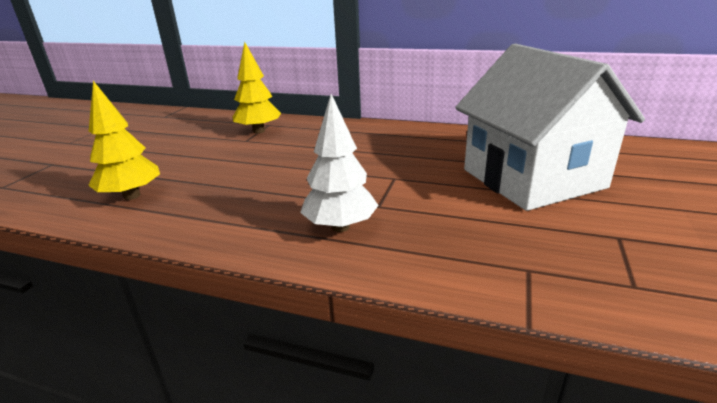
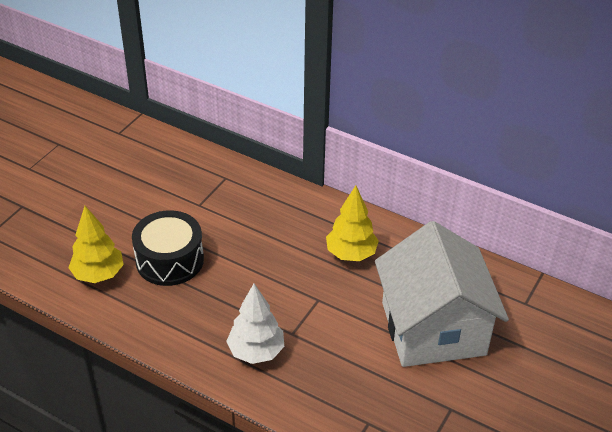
camera: 10 degrees right, 15 degrees up
(218, 175) = (169, 260): none -> black drum
(259, 131) = (214, 190): yellow tree -> yellow tree (351, 254)

